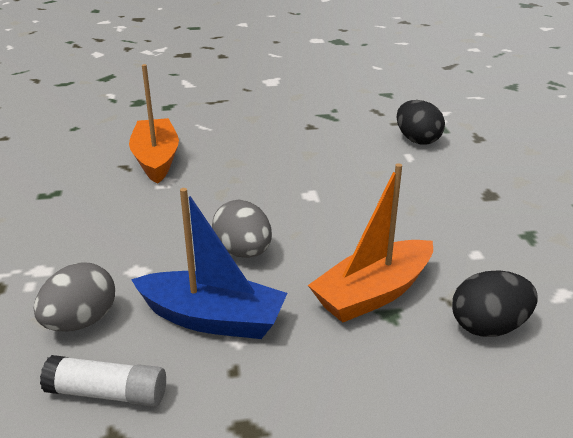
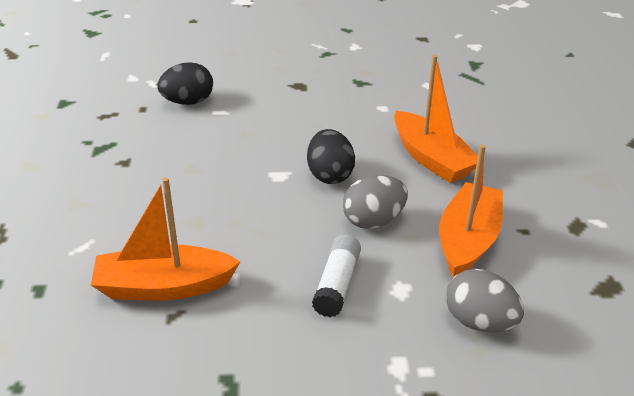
camera: 85 degrees left, 5 degrees up
(108, 393) = (560, 296): white glue stick -> white glue stick (337, 284)
(212, 319) = (468, 240): blue boat -> orange boat
(488, 327) = (465, 119): black egg -> black egg (329, 175)

